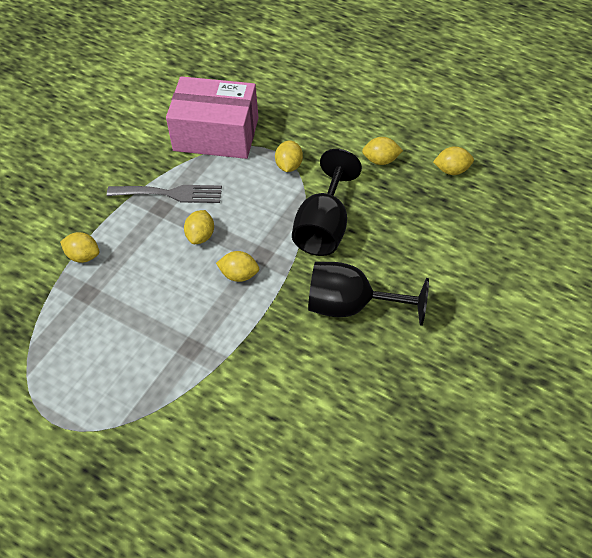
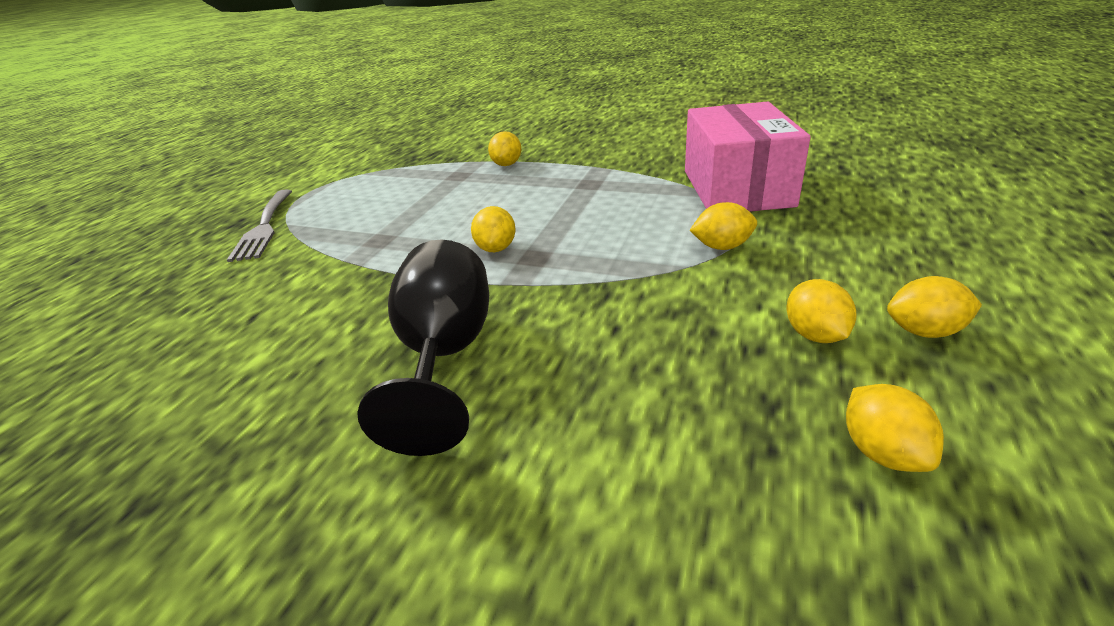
camera: 80 degrees right, 20 degrees down
(170, 194) = (615, 184): grey fork -> grey fork (264, 227)
(200, 236) = (555, 213): yellow lemon -> yellow lemon (924, 331)
(324, 227) = (611, 299): black goblet -> none

